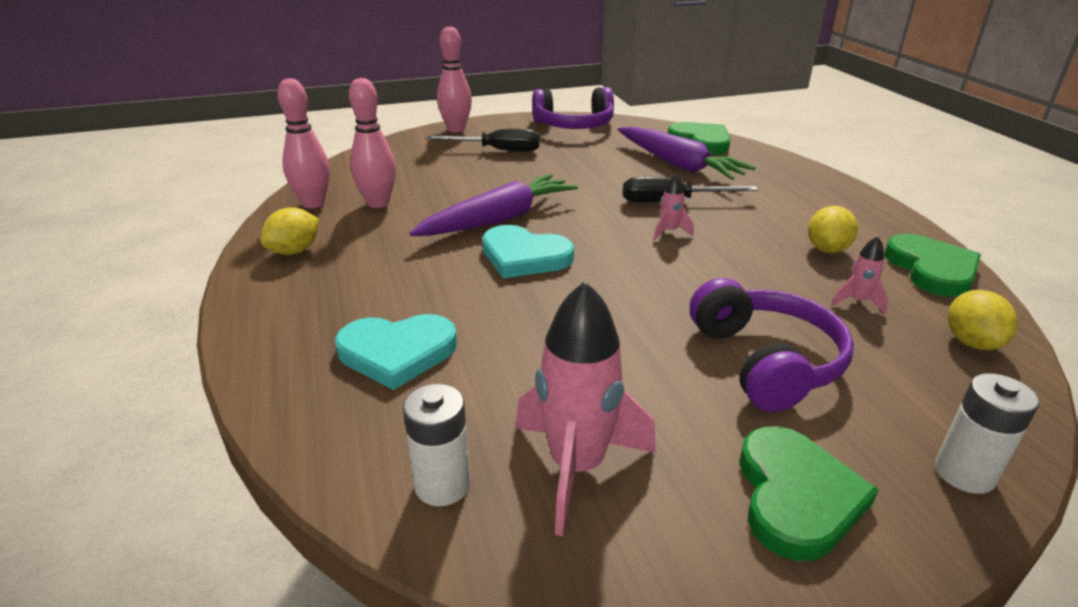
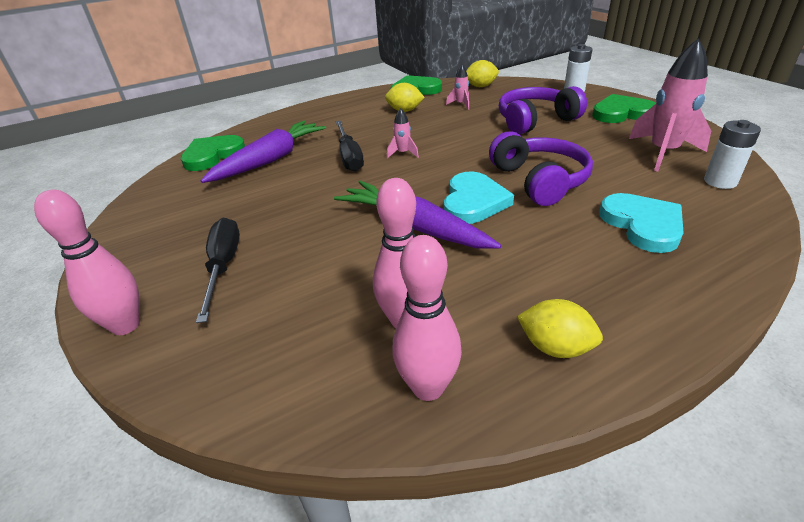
camera: 100 degrees left, 5 degrees up
(574, 125) = (143, 226): purple headphones -> purple headphones (539, 181)

